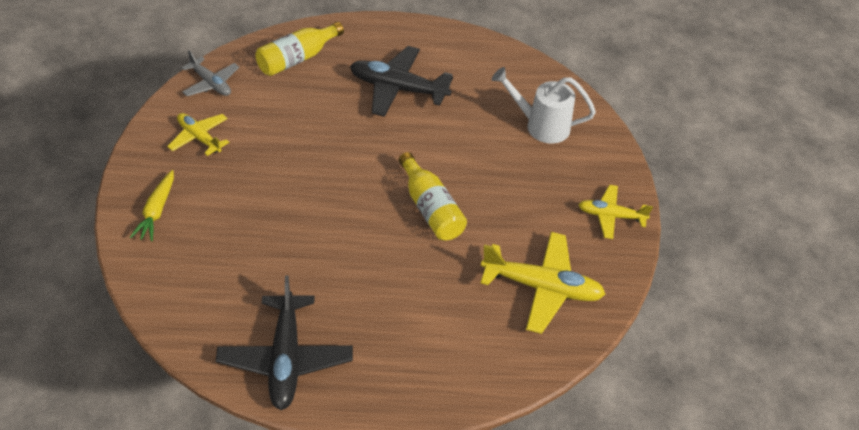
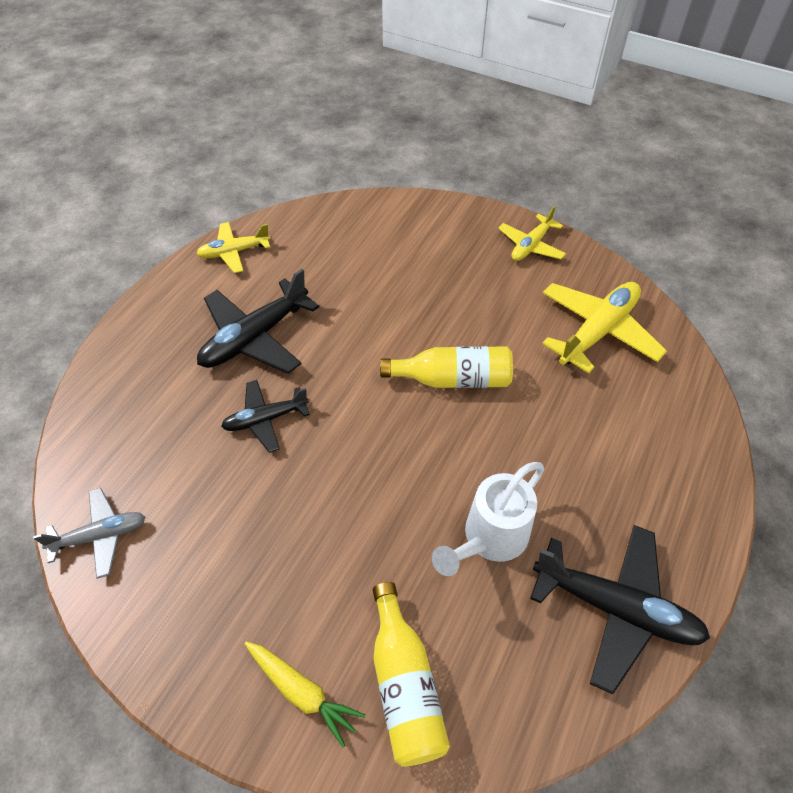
camera: 60 degrees left, 5 degrees up
(199, 138) = (195, 586): yellow plane -> yellow plane (234, 252)
(297, 58) = (130, 417): yellow bottle -> yellow bottle (404, 685)
(333, 121) = (265, 419): none -> black plane
(541, 126) = (388, 244): white watering can -> white watering can (490, 538)

